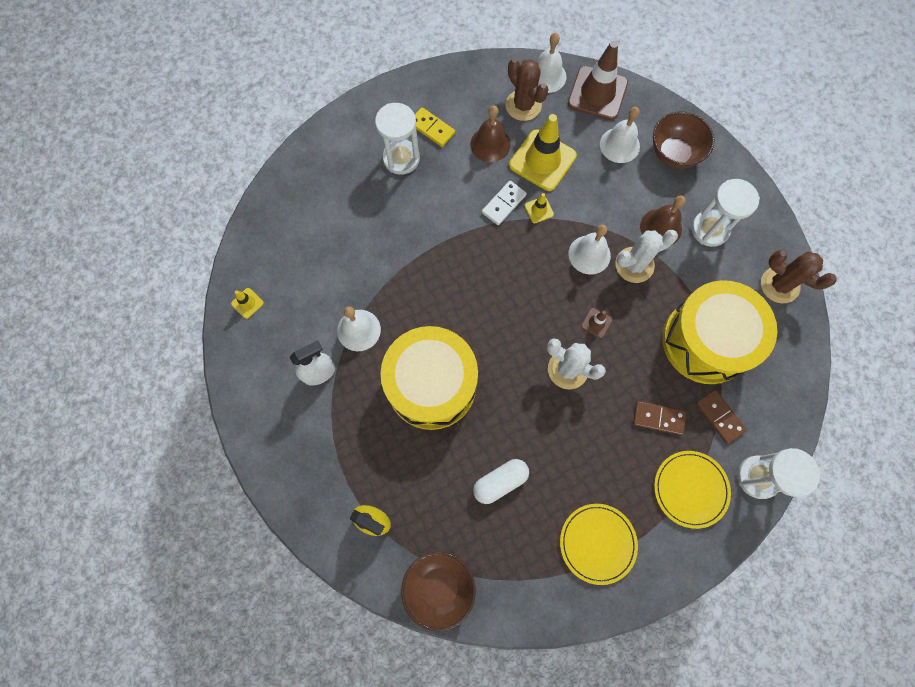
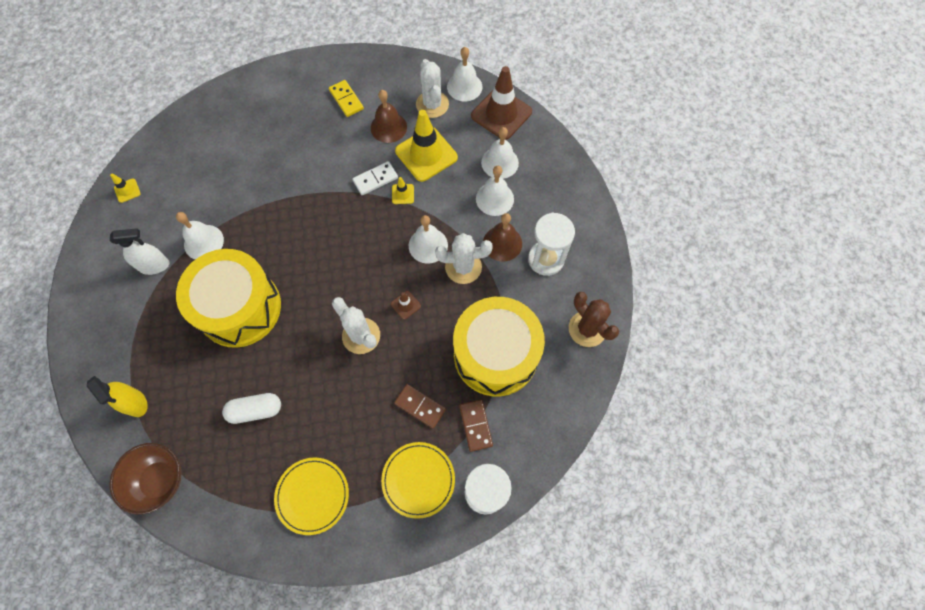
camera: 20 degrees right, 5 degrees down
(401, 158) = (309, 116): white hourglass -> none
(523, 105) = (432, 104): brown cactus -> white cactus
(632, 184) = (494, 198): none -> white bell
(674, 153) = (545, 184): brown bowl -> none

